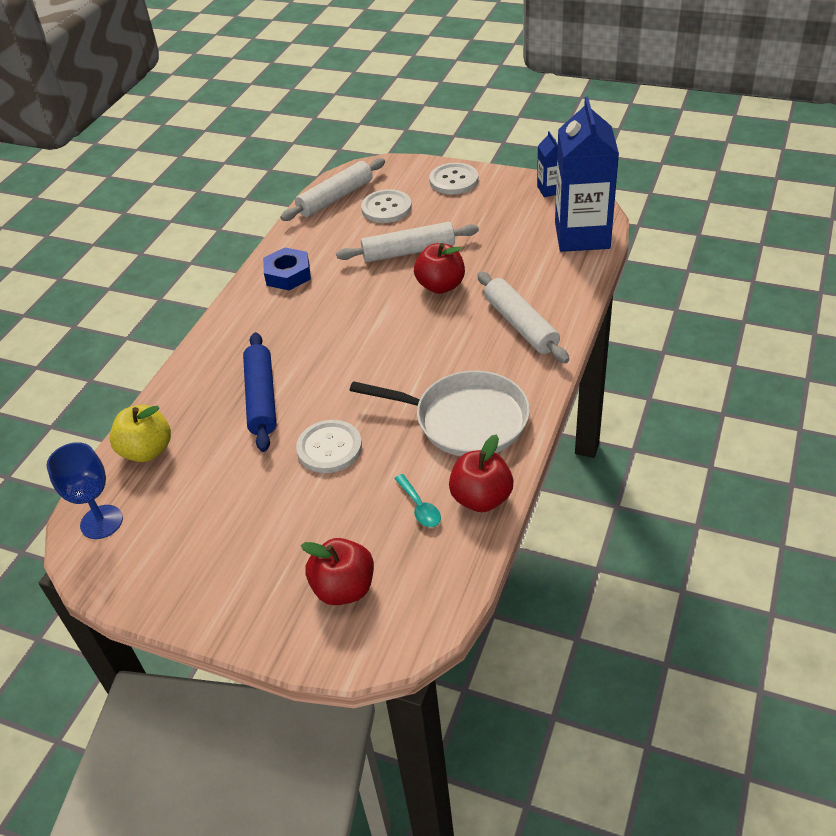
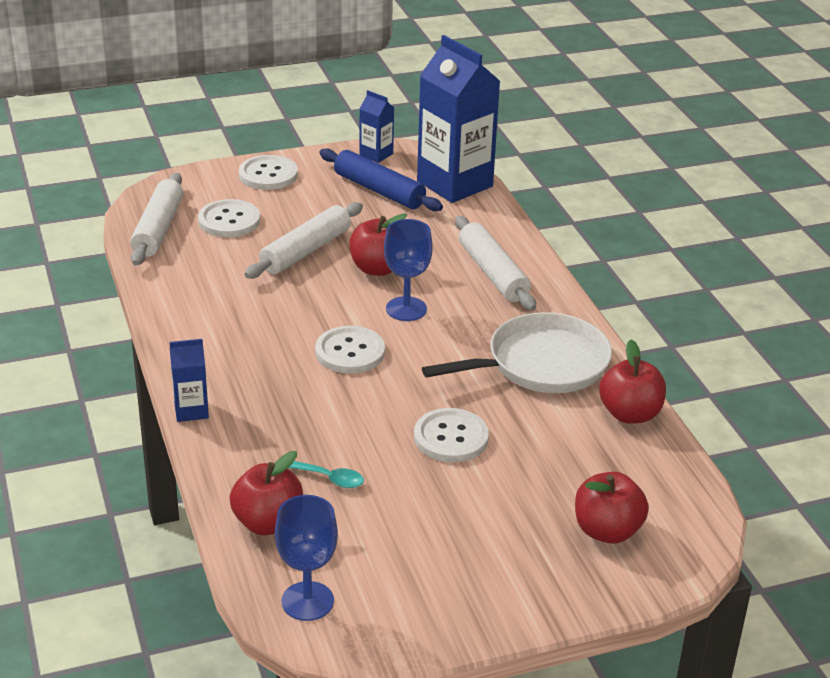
camera: 45 degrees left, 10 degrees down
(147, 450) = (268, 523): yellow apple -> red apple
(200, 343) = (191, 410): none -> blue carton
(261, 398) = (327, 428): blue rolling pin -> blue rolling pin (379, 190)
(288, 274) = (203, 314): blue nut -> none
(344, 345) = (350, 352): none -> white button
(420, 507) = (589, 444): turquoise spoon -> turquoise spoon (329, 478)
(422, 328) = (406, 309): none -> blue goblet
(521, 325) = (493, 273): white rolling pin -> white rolling pin turned 45 degrees clockwise

